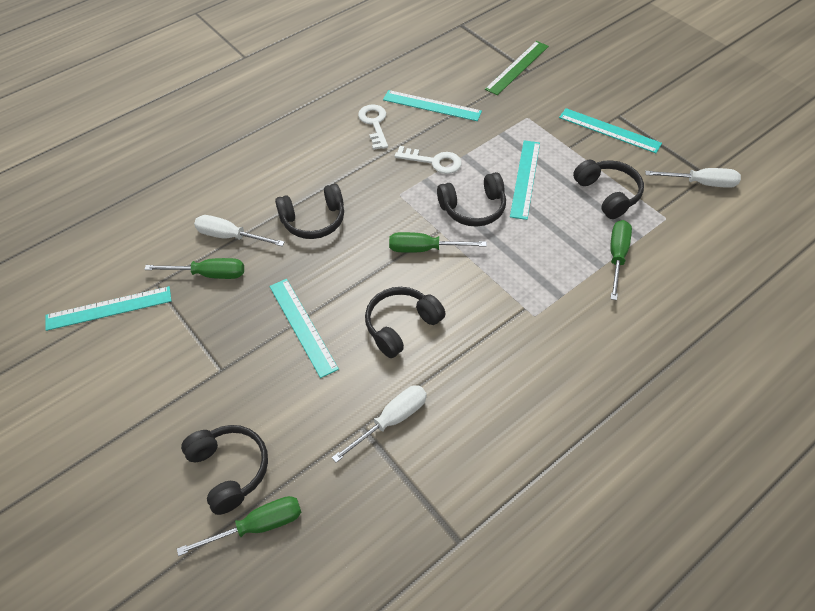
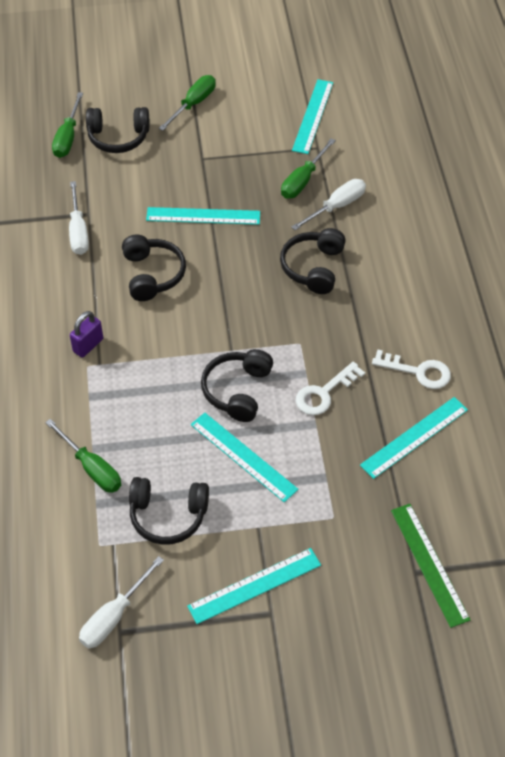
camera: 120 degrees right, 0 degrees up
(425, 249) = (218, 329): green screwdriver -> green screwdriver (193, 104)
(514, 327) = (88, 345): none -> purple padlock

